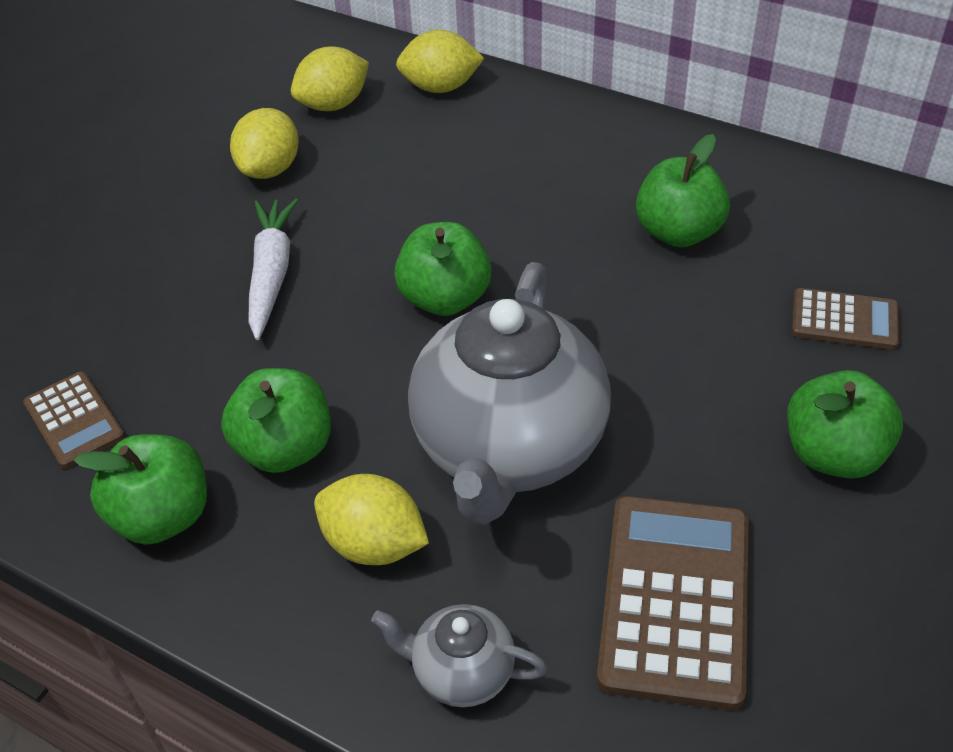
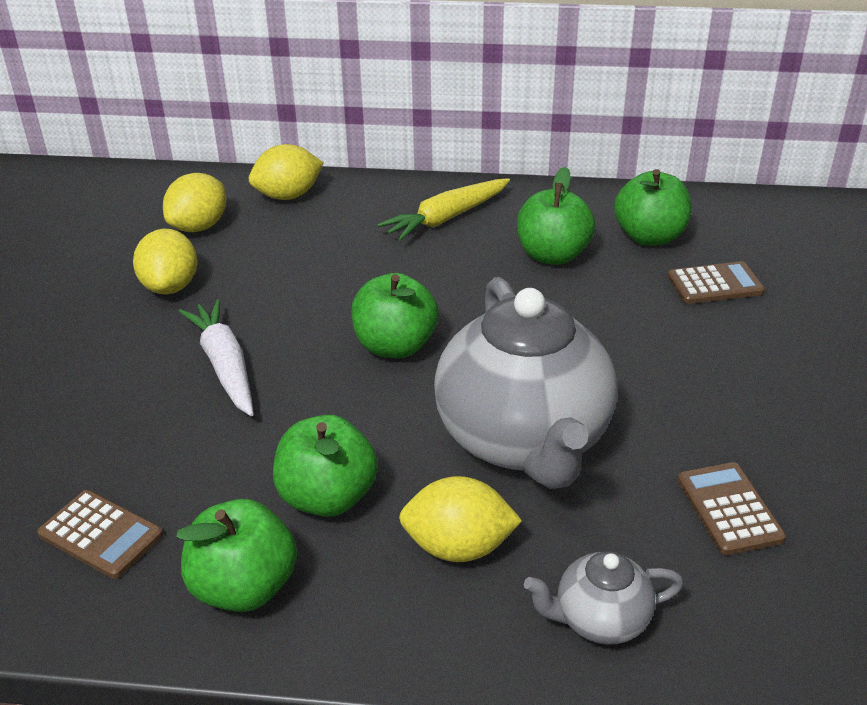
camera: 25 degrees left, 10 degrees down
(589, 155) = (446, 218): none -> yellow carrot
(675, 600) = (729, 509): brown calculator -> brown calculator, size x0.56
(833, 454) = (770, 374): green apple -> green apple (649, 237)

